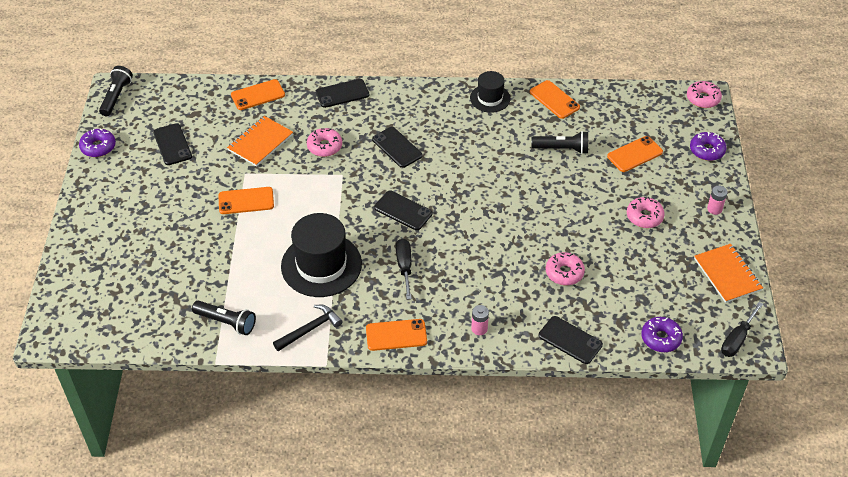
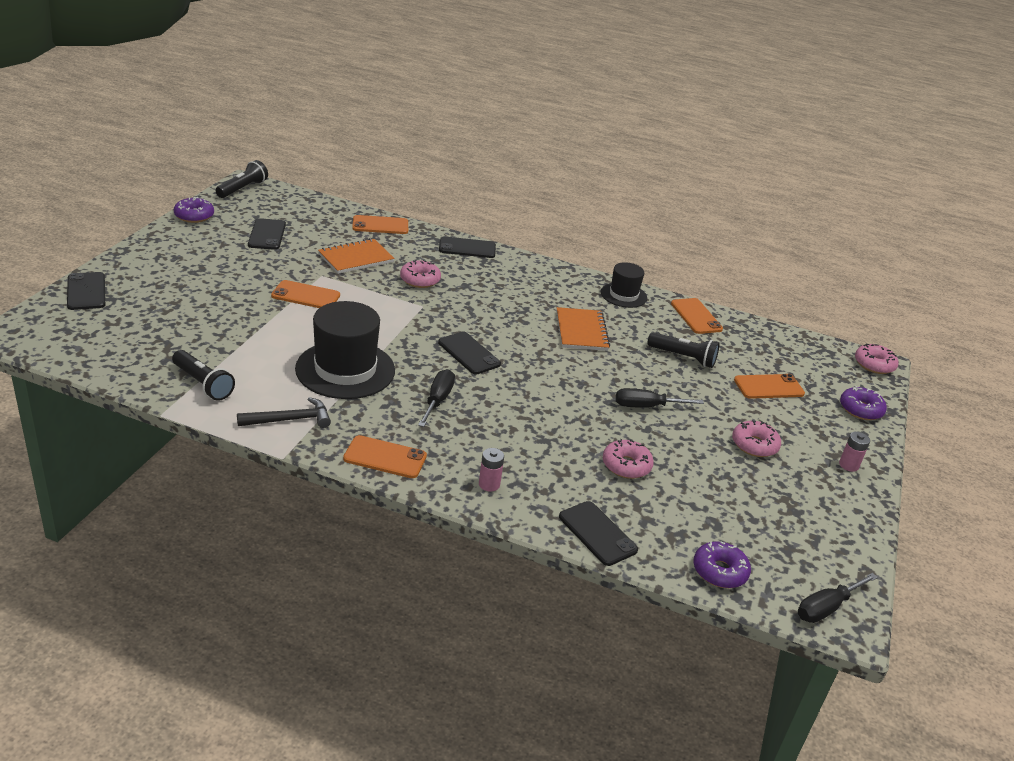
camera: 15 degrees right, 15 degrees down
(397, 147) = (497, 303): black phone -> black phone (86, 291)
(555, 210) = (646, 406): none -> black screwdriver
(727, 274) = (839, 534): orange notebook -> orange notebook (581, 331)

